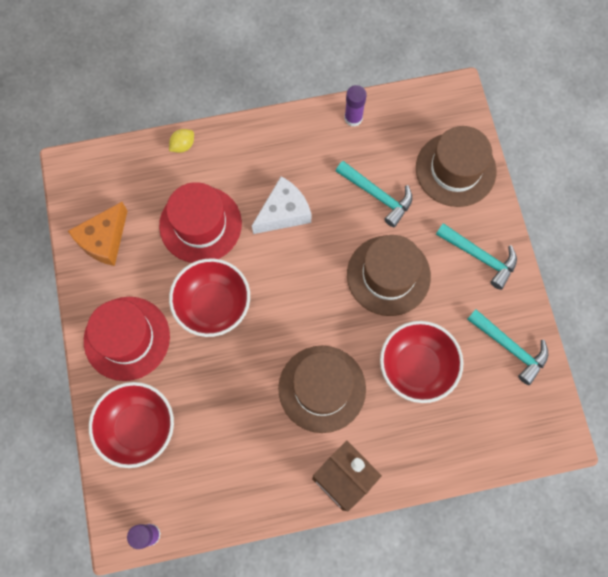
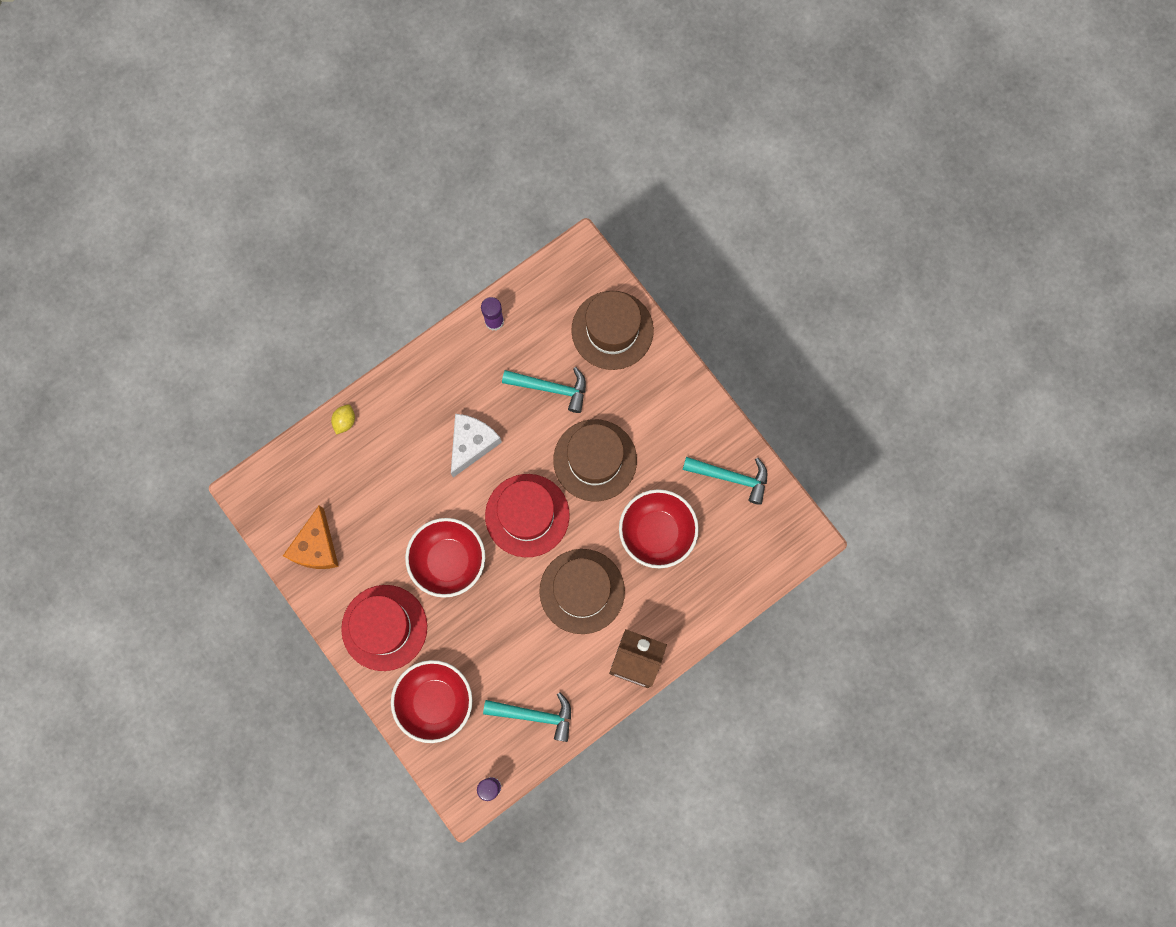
camera: 25 degrees left, 5 degrees up
(200, 224) = (399, 491): red hat -> red hat (527, 515)
(479, 257) = (669, 405): turquoise hammer -> turquoise hammer (534, 715)

